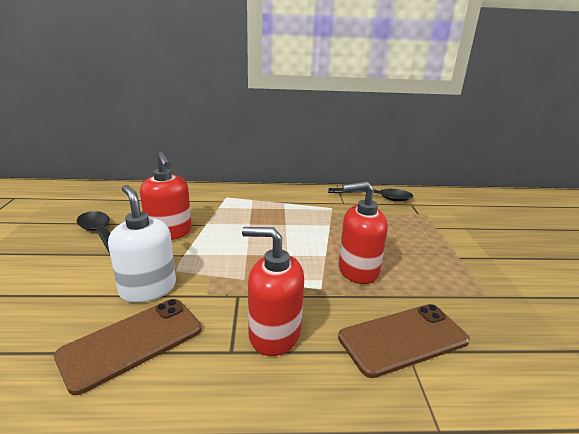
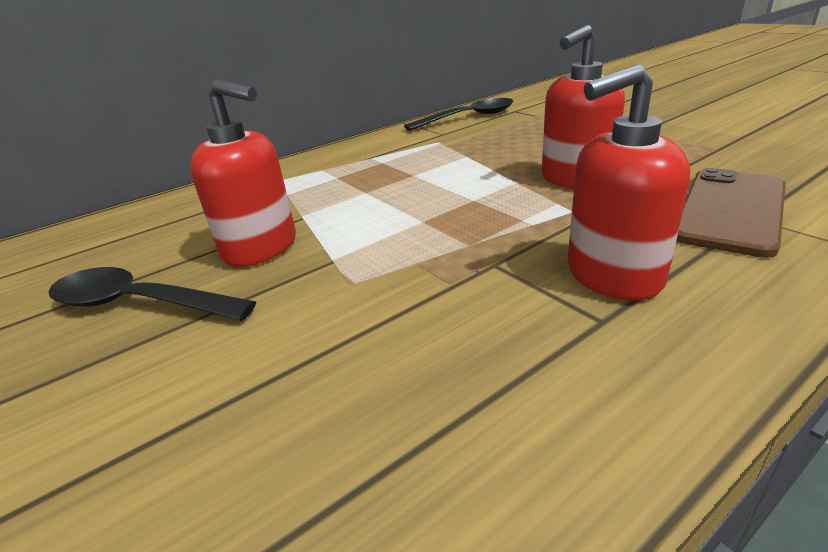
camera: 30 degrees left, 5 degrees up
(132, 342) = (454, 395): brown phone -> none
(148, 288) = (351, 322): white soap dispenser -> none

